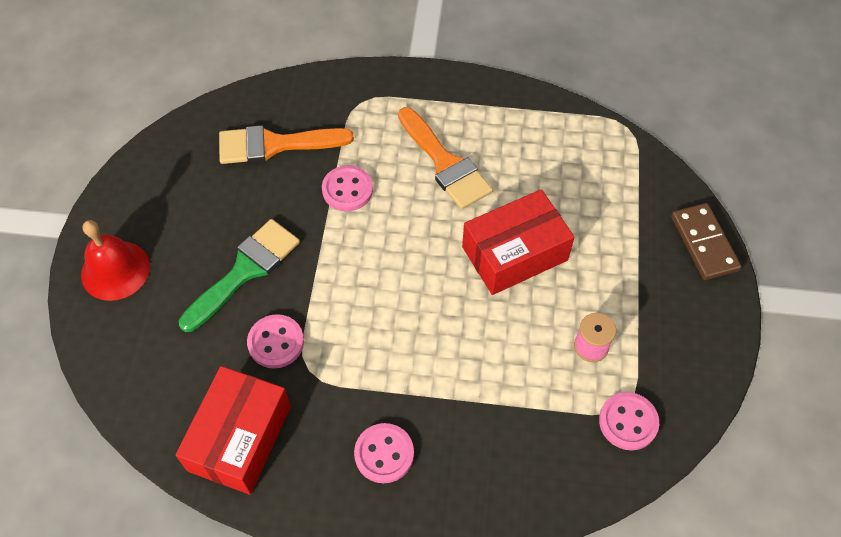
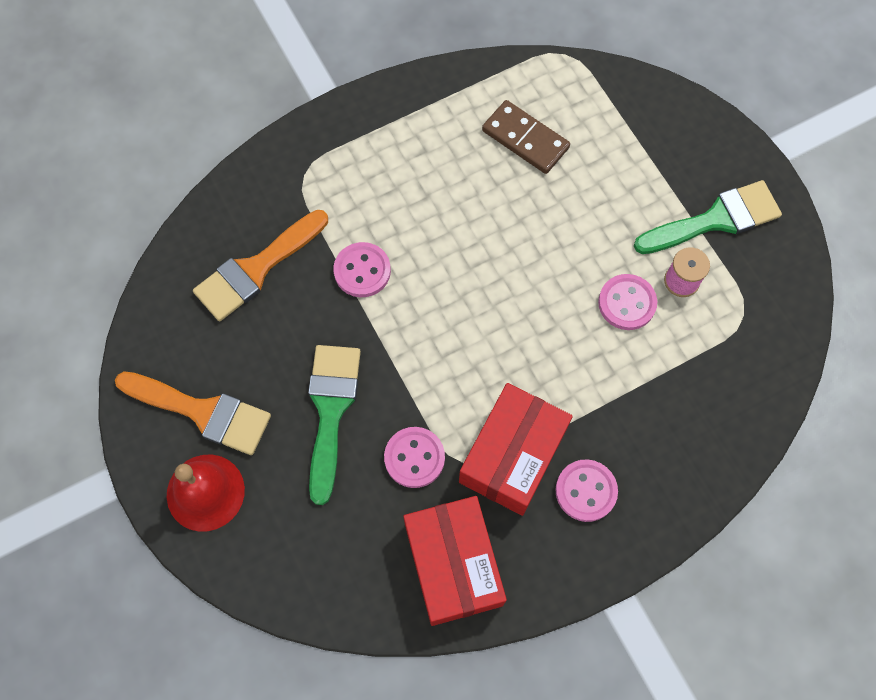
camera: 35 degrees left, 10 degrees up
(445, 163) = (431, 189): orange brush -> orange brush (203, 412)
(514, 253) = (557, 237): red box -> red box (512, 455)
(628, 422) = (756, 327): pink button -> pink button (627, 303)
(658, 317) = (715, 219): none -> green brush
(704, 243) = (705, 127): brown domino -> brown domino (525, 139)

